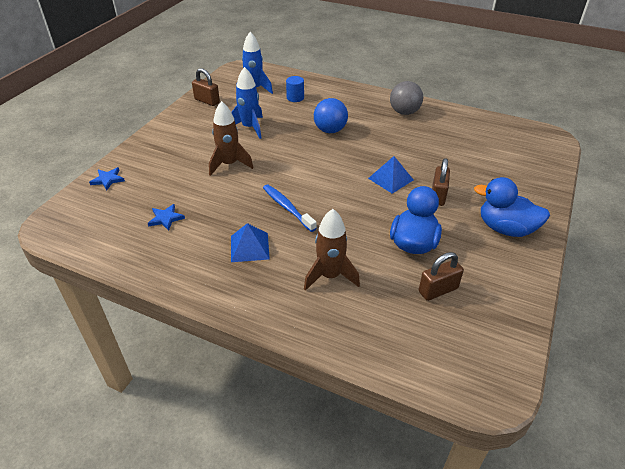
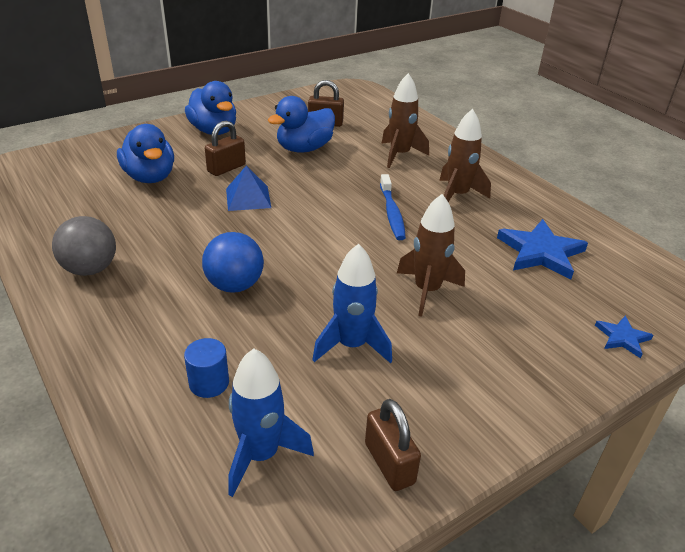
camera: 150 degrees left, 5 degrees down
(166, 218) = (540, 252): blue star -> blue star, size x1.88
(249, 247) = (457, 195): blue pyramid -> brown rocket
(469, 167) = (150, 177): none -> blue duck

